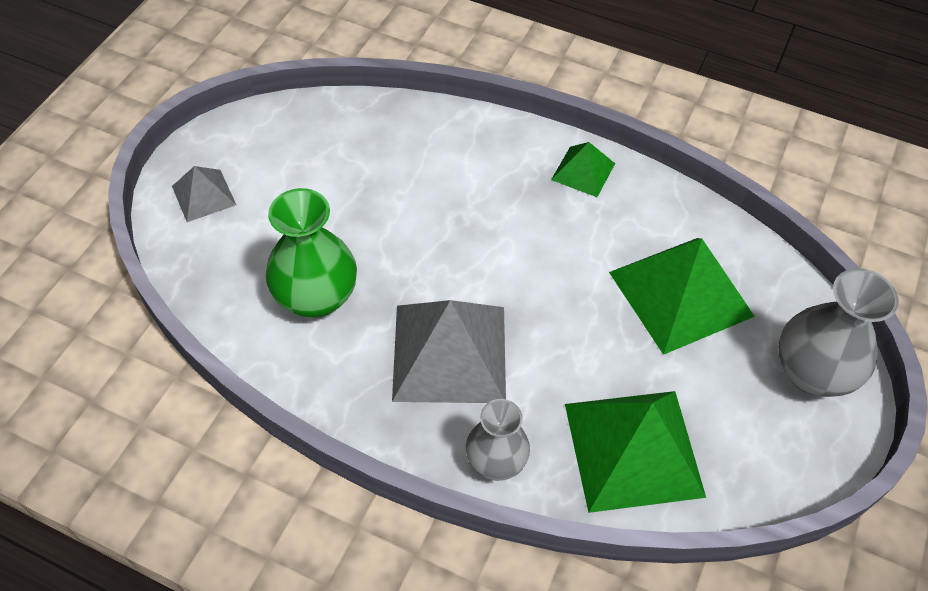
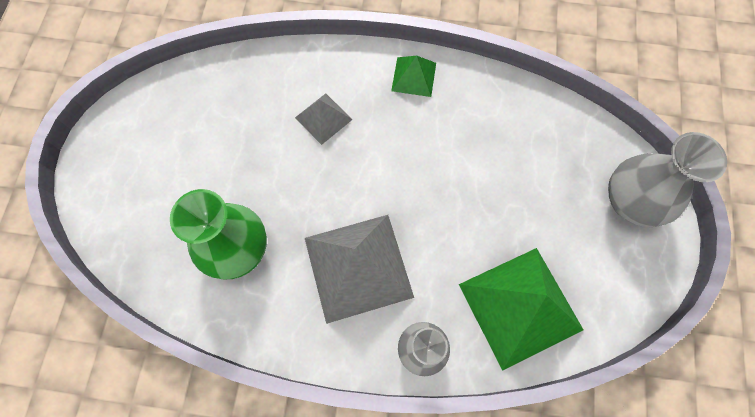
camera: 15 degrees left, 15 degrees up
(203, 195) = (115, 183): grey pyramid -> grey pyramid (323, 118)
(680, 293) = (517, 163): green pyramid -> none

